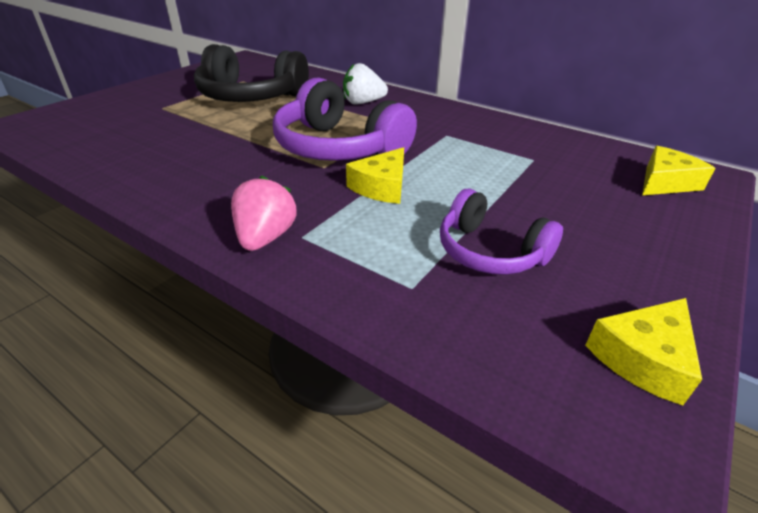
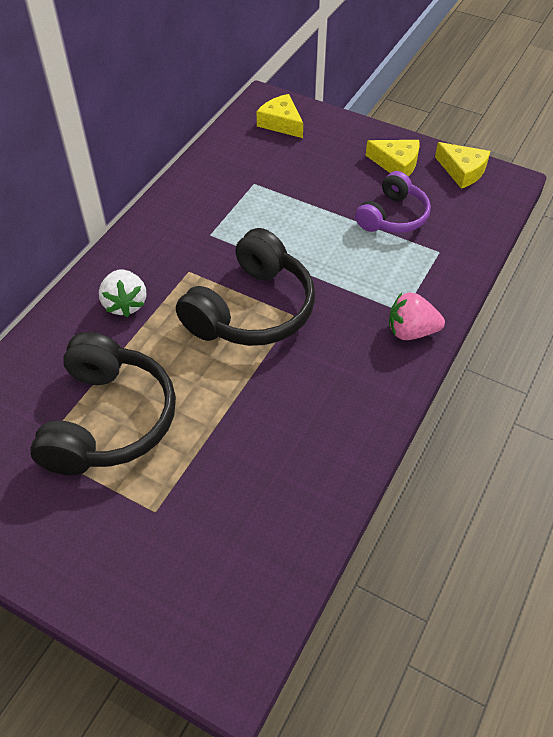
camera: 95 degrees left, 15 degrees up
(339, 148) = (251, 309): purple headphones -> black headphones
(381, 187) = (321, 273): yellow cheese -> yellow cheese (396, 164)

